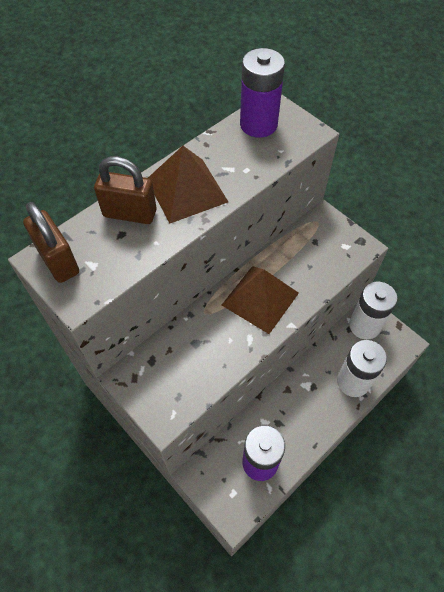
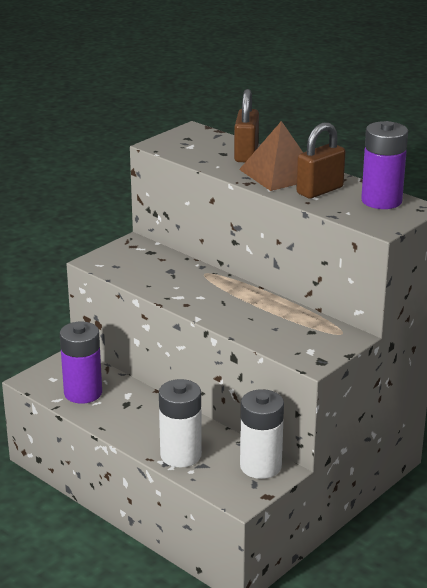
camera: 85 degrees right, 30 degrees down
(58, 261) = (191, 135): brown padlock -> brown padlock (320, 190)
(260, 298) = (226, 300): brown pyramid -> none

